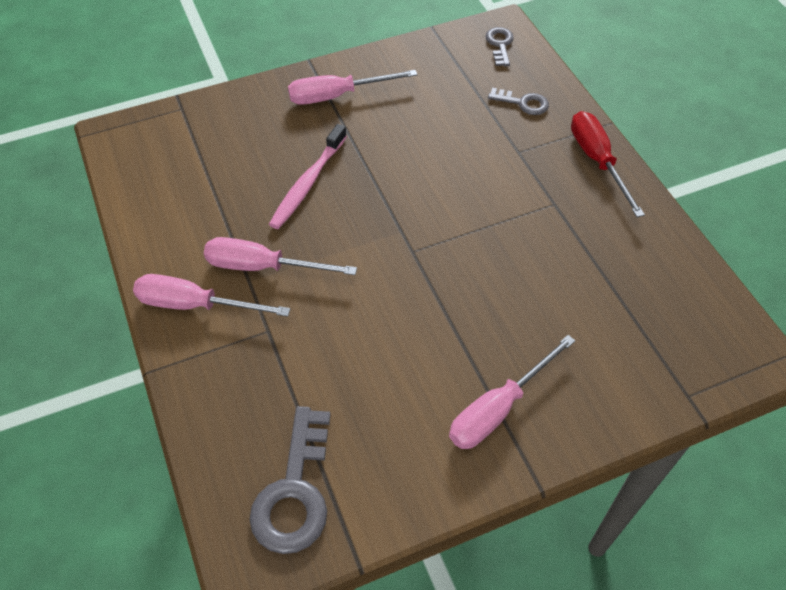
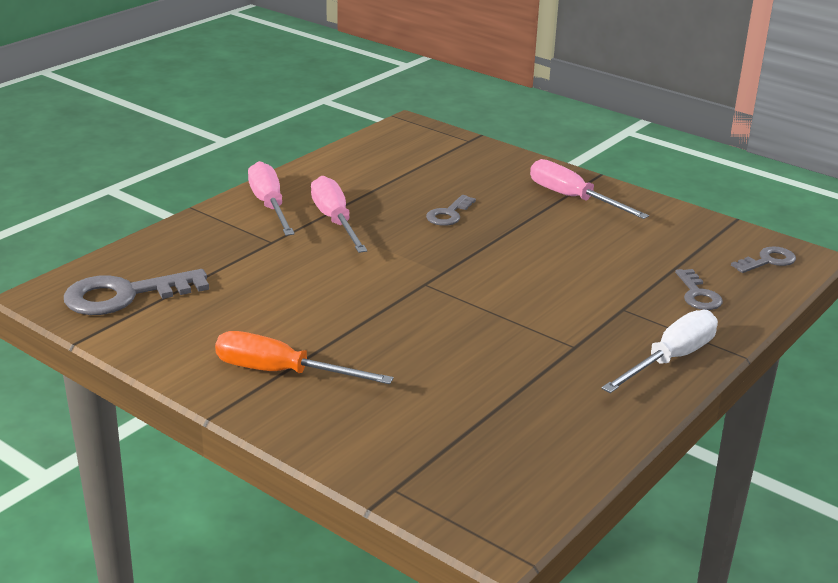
camera: 60 degrees right, 25 degrees down
(308, 183) = (449, 214): pink toothbrush -> grey key
(498, 408) = (282, 372): pink screwdriver -> orange screwdriver
(597, 161) = (670, 359): red screwdriver -> white screwdriver

